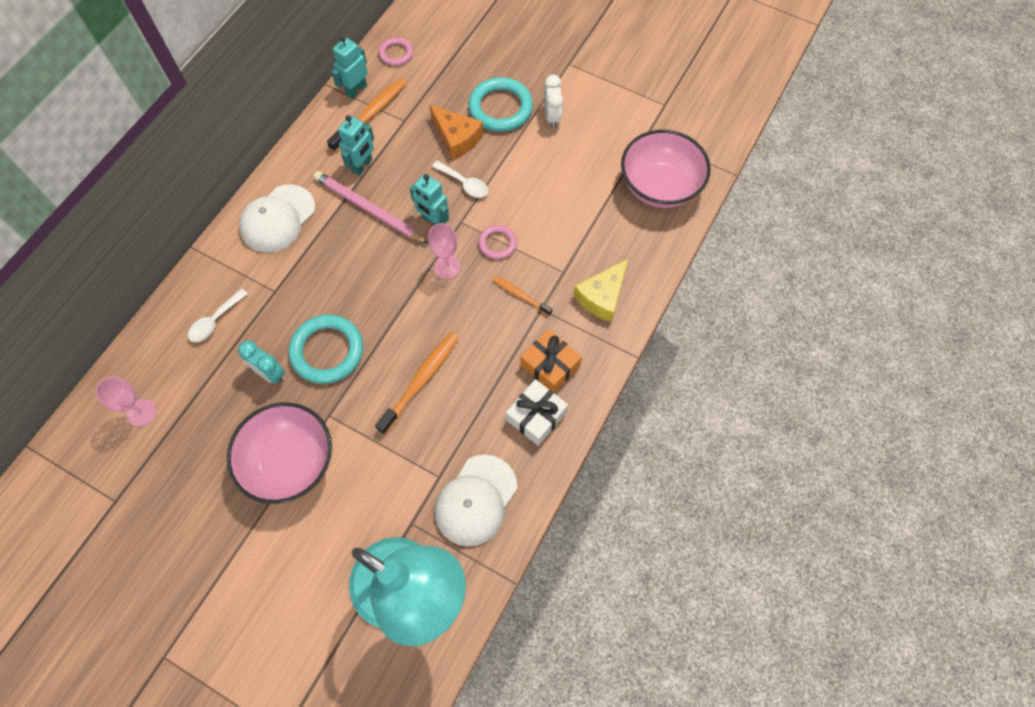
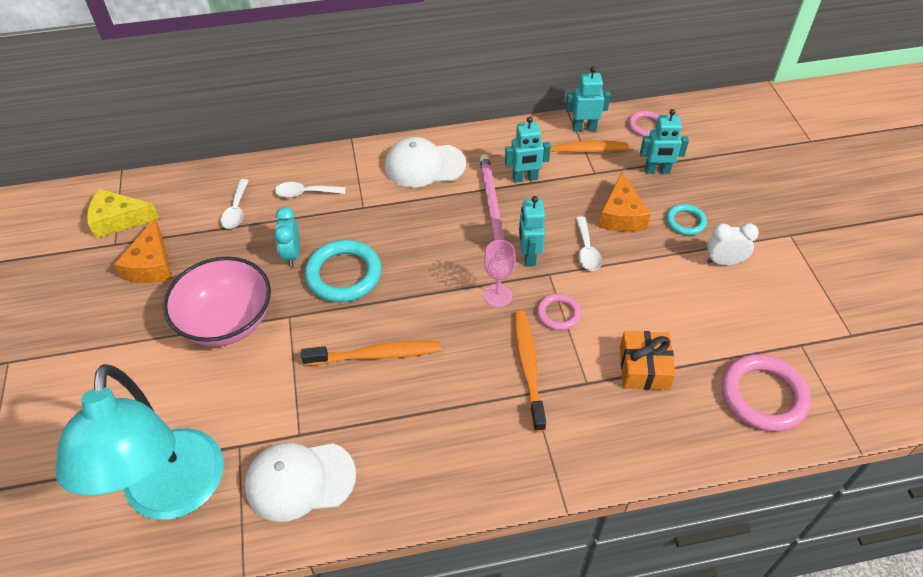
camera: 50 degrees right, 15 degrees down
(141, 413) = (195, 208): pink goblet -> none
(170, 485) = (151, 264): none -> orange cheese
(178, 383) = (236, 210): none -> white spoon
(442, 84) = (657, 171): none -> turquoise robot
(500, 108) = (685, 222): turquoise ring -> turquoise ring, size x0.55
(520, 295) = (528, 367): orange toothbrush -> orange toothbrush, size x1.72
(536, 416) = (423, 469): white gift -> none
(550, 366) = (483, 442): orange gift -> orange gift (644, 368)
(552, 117) = (724, 262): white clock -> white clock turned 45 degrees clockwise
(602, 296) = (596, 433): yellow cheese -> yellow cheese (119, 220)
(659, 187) = (763, 395): pink bowl -> pink ring

